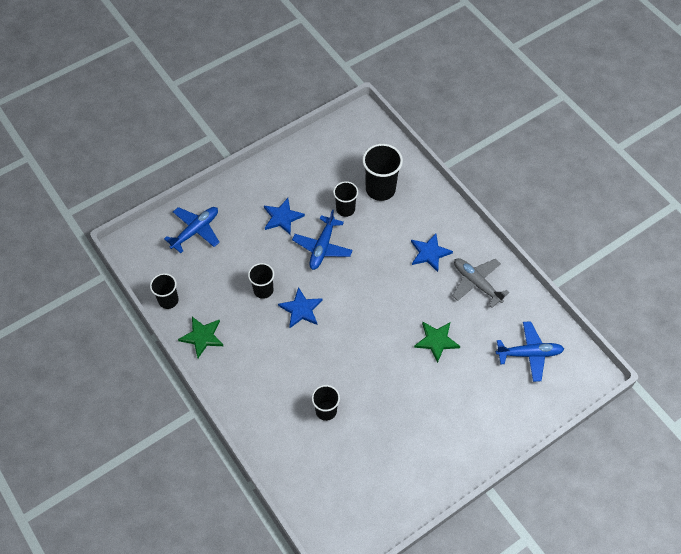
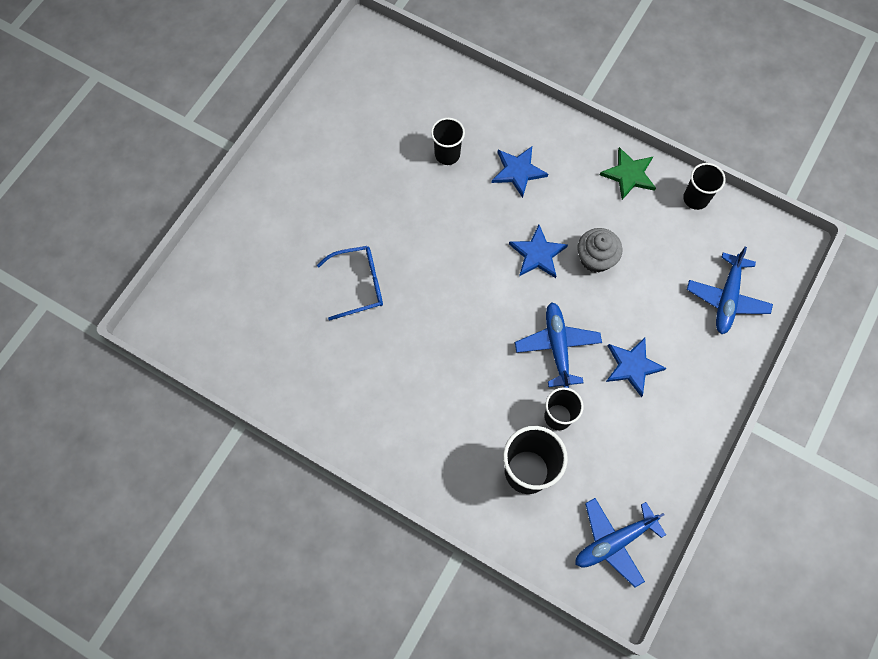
camera: 155 degrees right, 10 degrees up
(263, 290) = (595, 258): black cup -> grey cupcake
(429, 253) = (416, 400): blue star -> blue star (518, 171)
(436, 341) = (359, 284): green star -> blue glasses
(476, 283) = (338, 383): grey plane -> none
(529, 354) = (241, 316): blue plane -> blue plane (614, 542)

